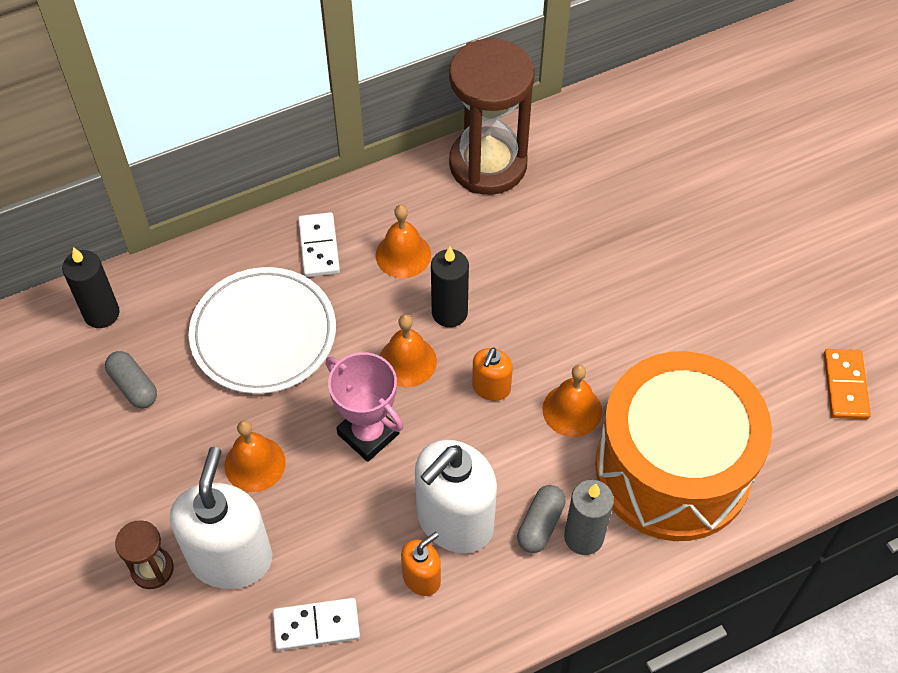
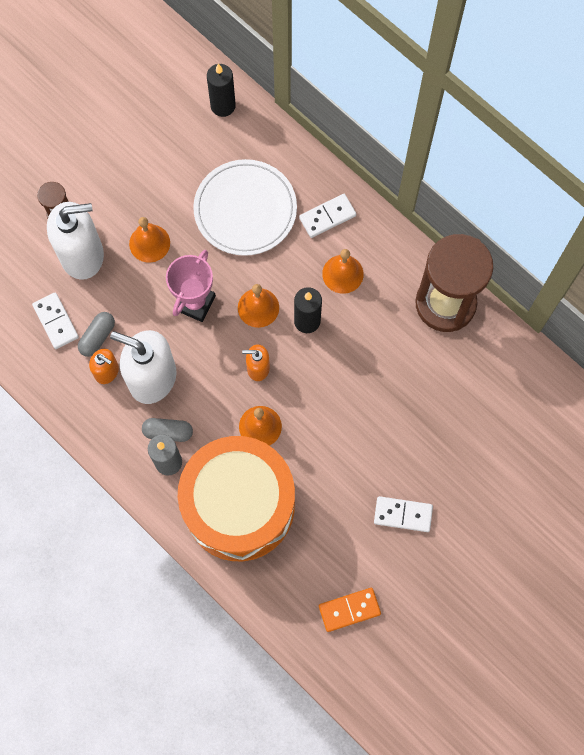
camera: 70 degrees right, 15 degrees up
(133, 386) = (177, 148): grey capsule -> grey capsule (97, 337)
(739, 291) = (403, 514): none -> white domino

